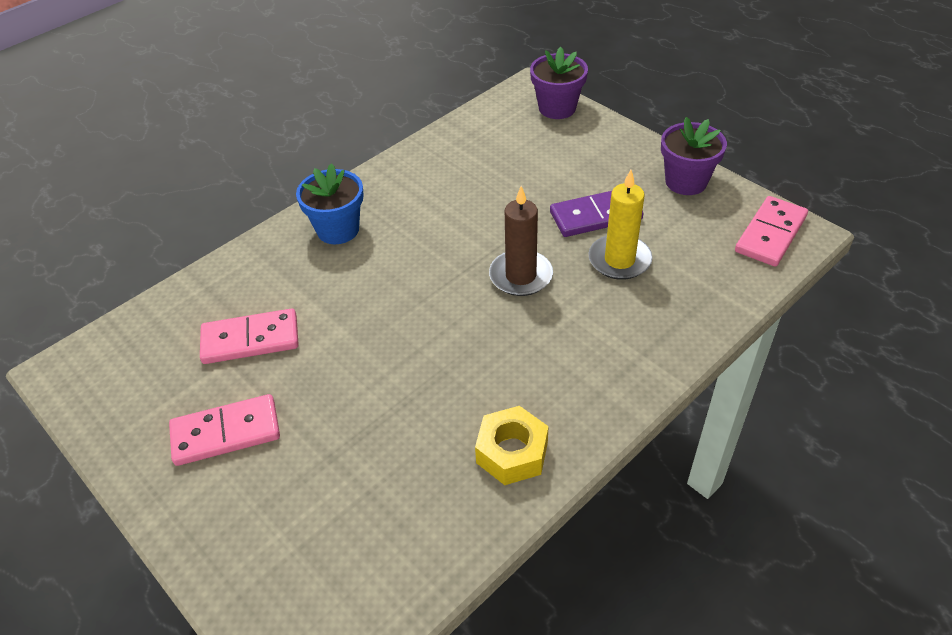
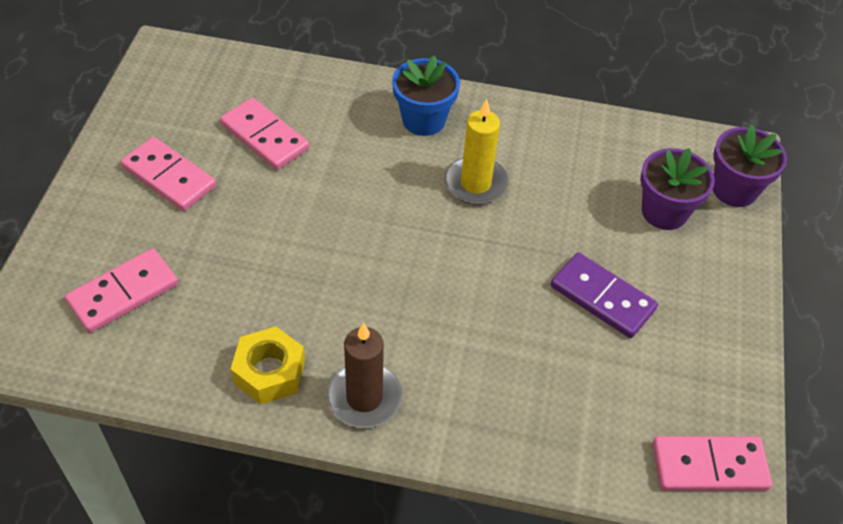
camera: 50 degrees right, 5 degrees up
(332, 531) = (123, 293): none -> pink domino
(521, 276) = (473, 277): brown candle -> brown candle (364, 397)
(619, 260) = (557, 346): yellow candle -> yellow candle (475, 183)
(686, 182) = (723, 353): purple flower pot -> purple flower pot (664, 212)

